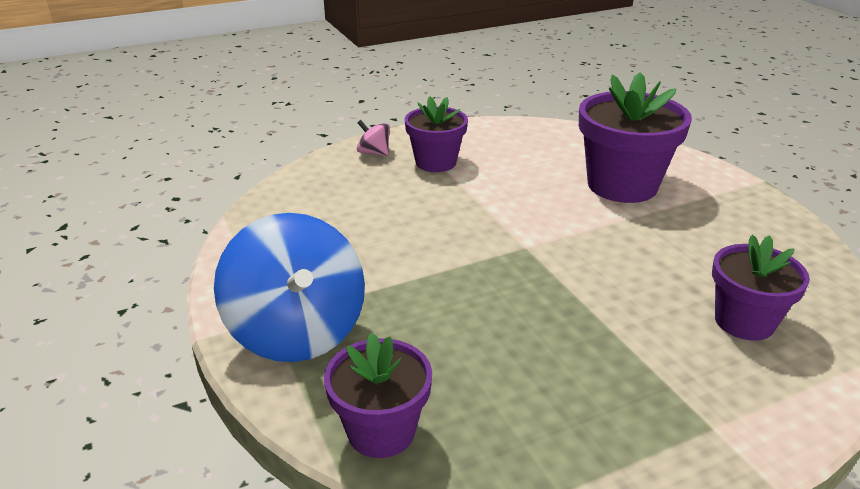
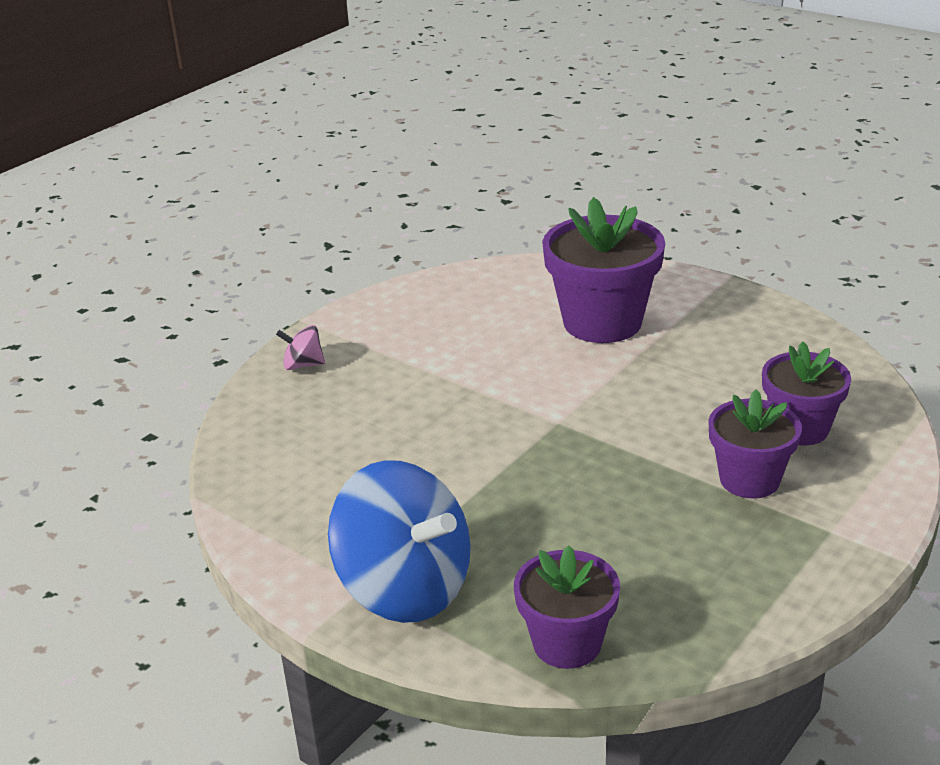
camera: 25 degrees left, 0 degrees up
(436, 162) = (385, 355): purple flower pot -> purple flower pot (749, 479)

